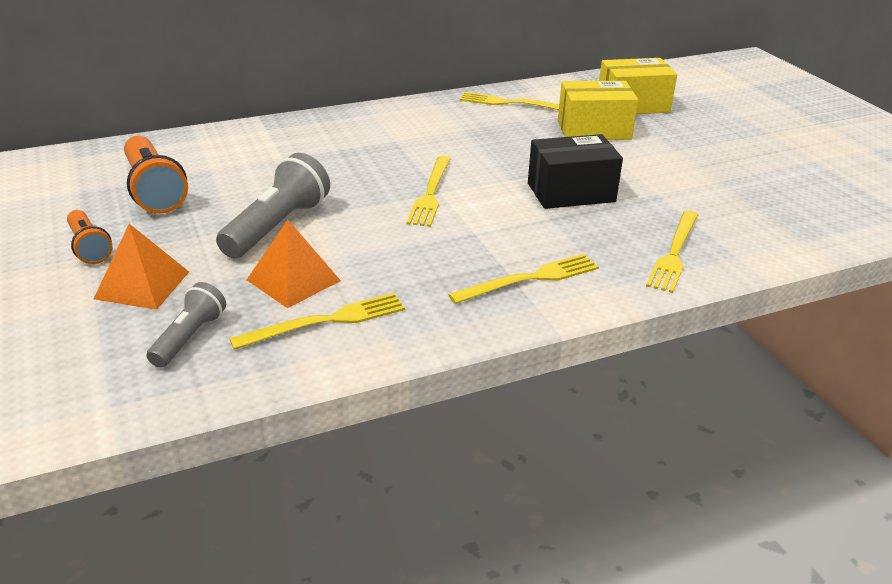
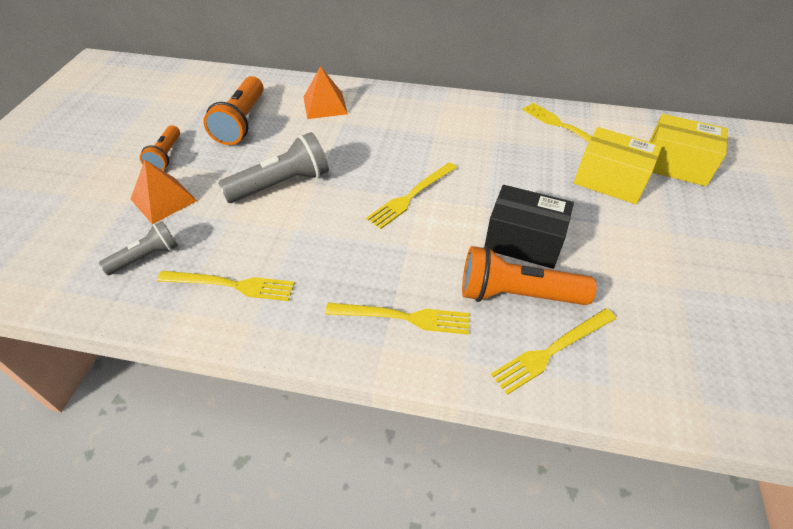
camera: 35 degrees right, 15 degrees up
(293, 280) = (247, 237): orange pyramid -> orange pyramid (325, 105)
(606, 228) = (517, 294): none -> orange flashlight

